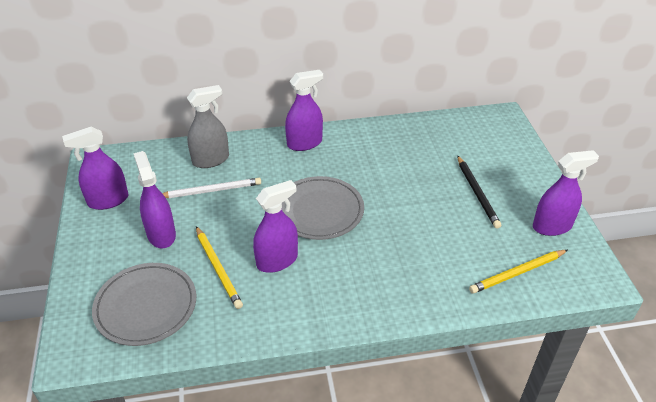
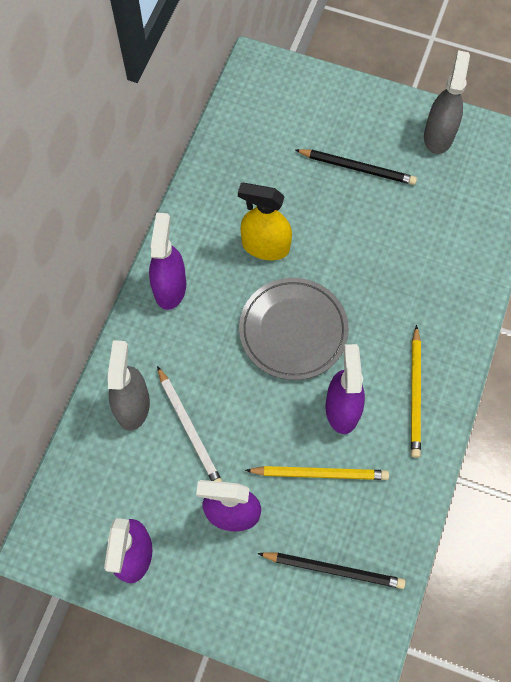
camera: 60 degrees left, 25 degrees up
(146, 306) = (334, 569): grey plate -> black pencil
(211, 190) = (190, 429): white pencil -> white pencil turned 135 degrees clockwise
(372, 173) = (265, 246): none -> yellow spray bottle
(517, 273) = (477, 204): yellow pencil -> yellow pencil (415, 394)
(552, 226) = (438, 136): purple spray bottle -> grey spray bottle

